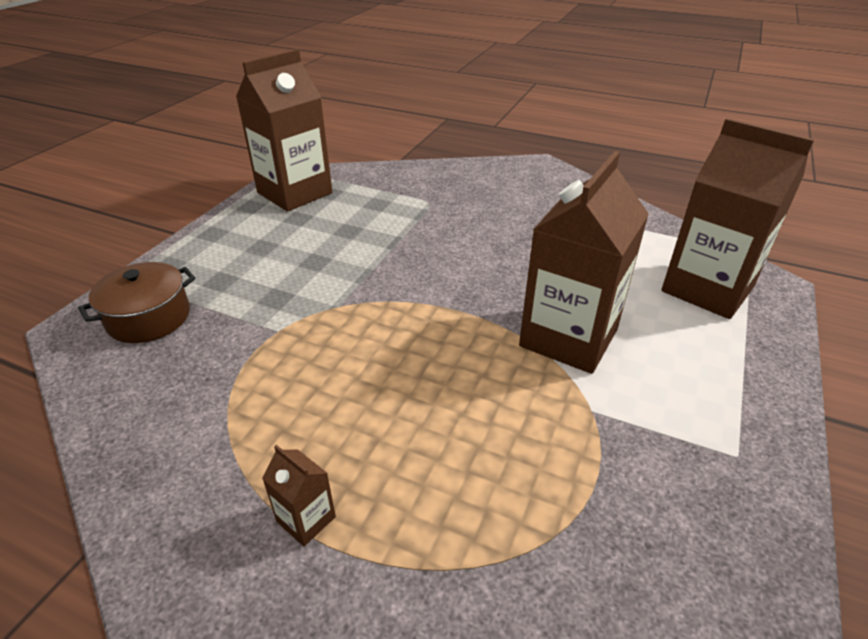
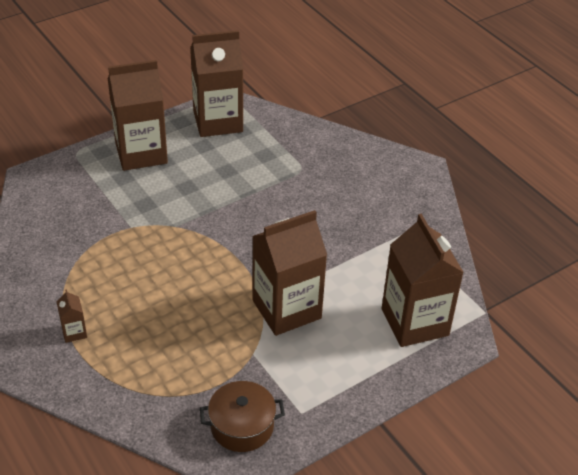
camera: 30 degrees right, 5 degrees up
(149, 318) = (70, 187): brown pot -> brown pot (242, 426)
(224, 249) = (141, 153): none -> brown carton

